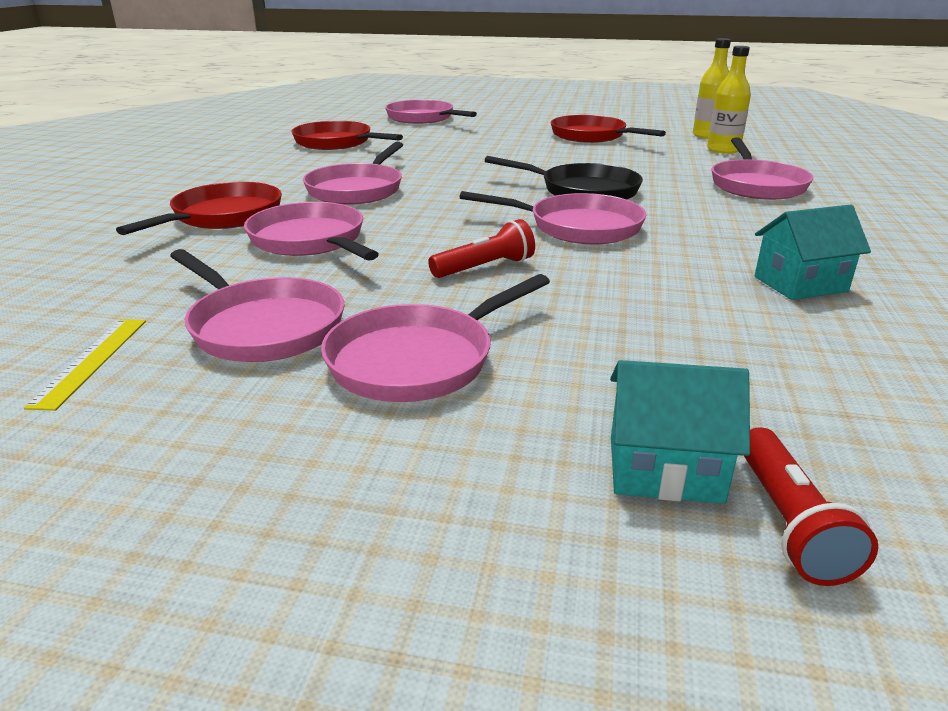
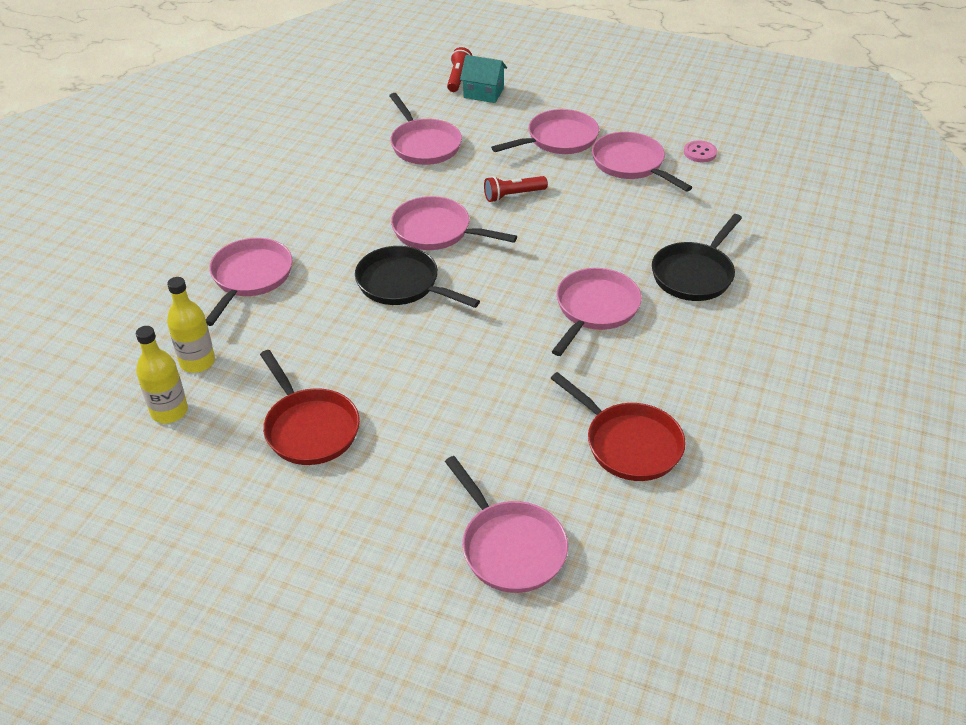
camera: 170 degrees left, 15 degrees up
(91, 361) = (700, 153): yellow ruler -> pink button
(223, 216) = (694, 274): red pan -> black pan
(310, 241) = (621, 234): pink pan -> pink pan (424, 145)
(800, 284) = (348, 164): turquoise house -> none

